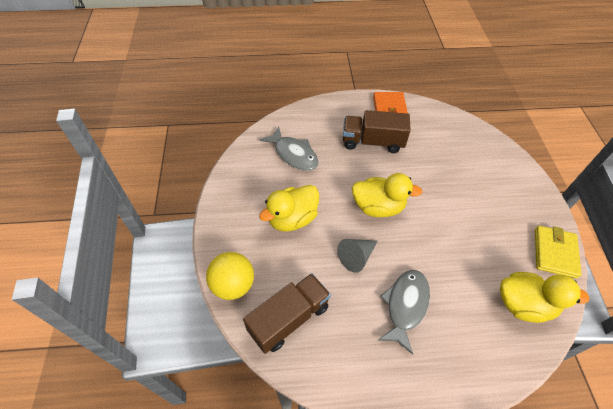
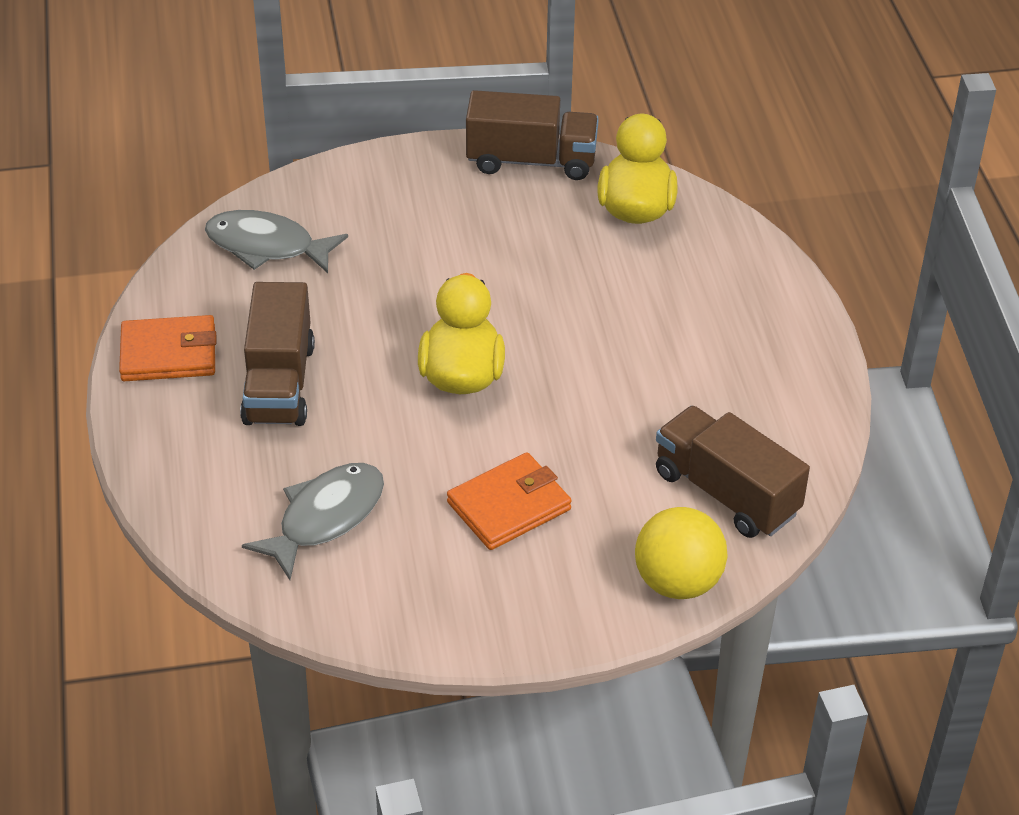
camera: 95 degrees left, 10 degrees down
(292, 219) = (509, 506): yellow duck -> orange wallet
(356, 257) = (583, 406): grey cone -> none
(405, 305) = (667, 343): grey fish -> grey fish (267, 246)
(554, 253) = (531, 161): yellow wallet -> brown truck

